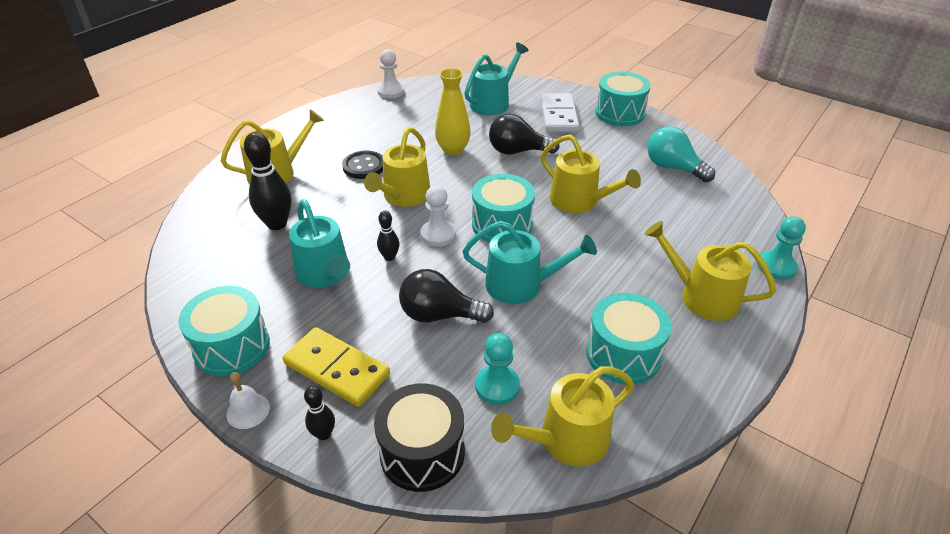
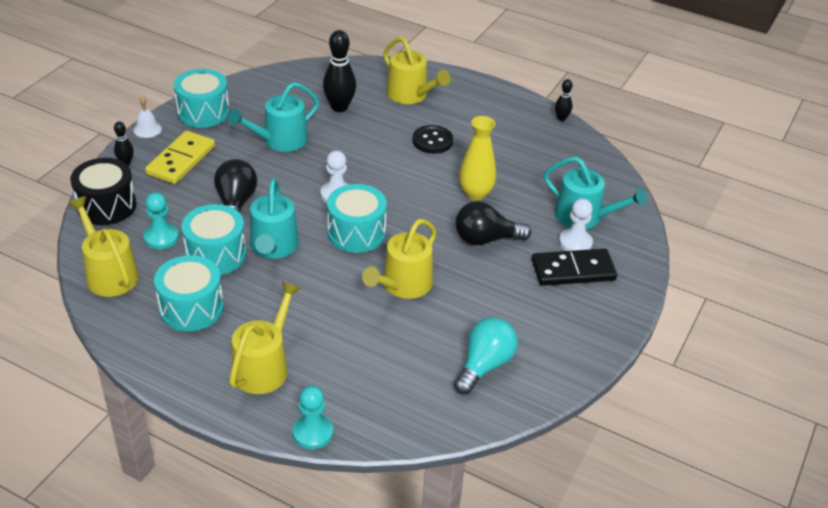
camera: 80 degrees right, 0 degrees up
(389, 257) = (303, 170): black bowling pin -> black bowling pin (561, 118)
(391, 91) = (579, 141): white pawn -> white pawn (575, 243)
(404, 196) = (390, 169): yellow watering can -> none
(517, 151) = (485, 239): black light bulb -> black light bulb turned 90 degrees counterclockwise
(558, 115) = (573, 270): white domino -> black domino
(619, 113) = (598, 324): turquoise drum -> turquoise drum (216, 254)

